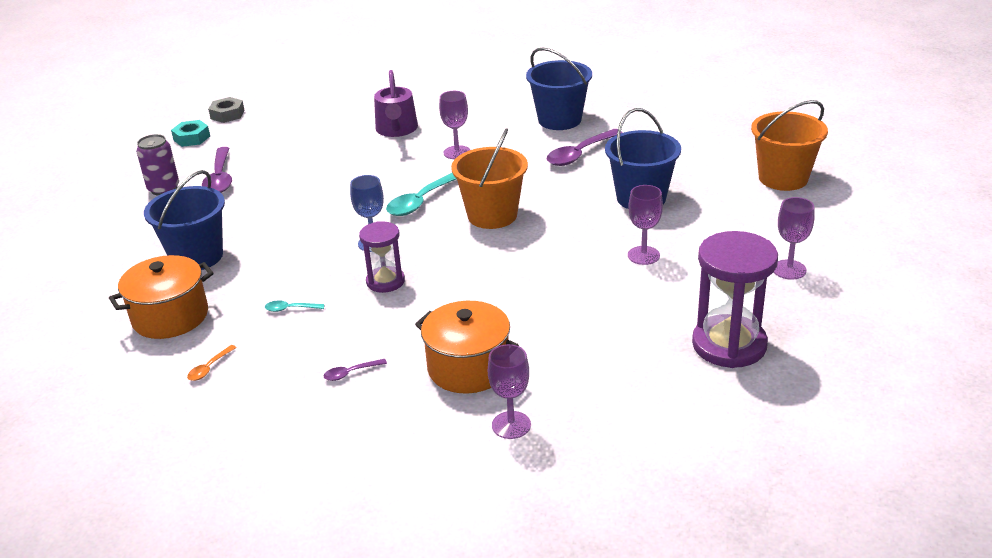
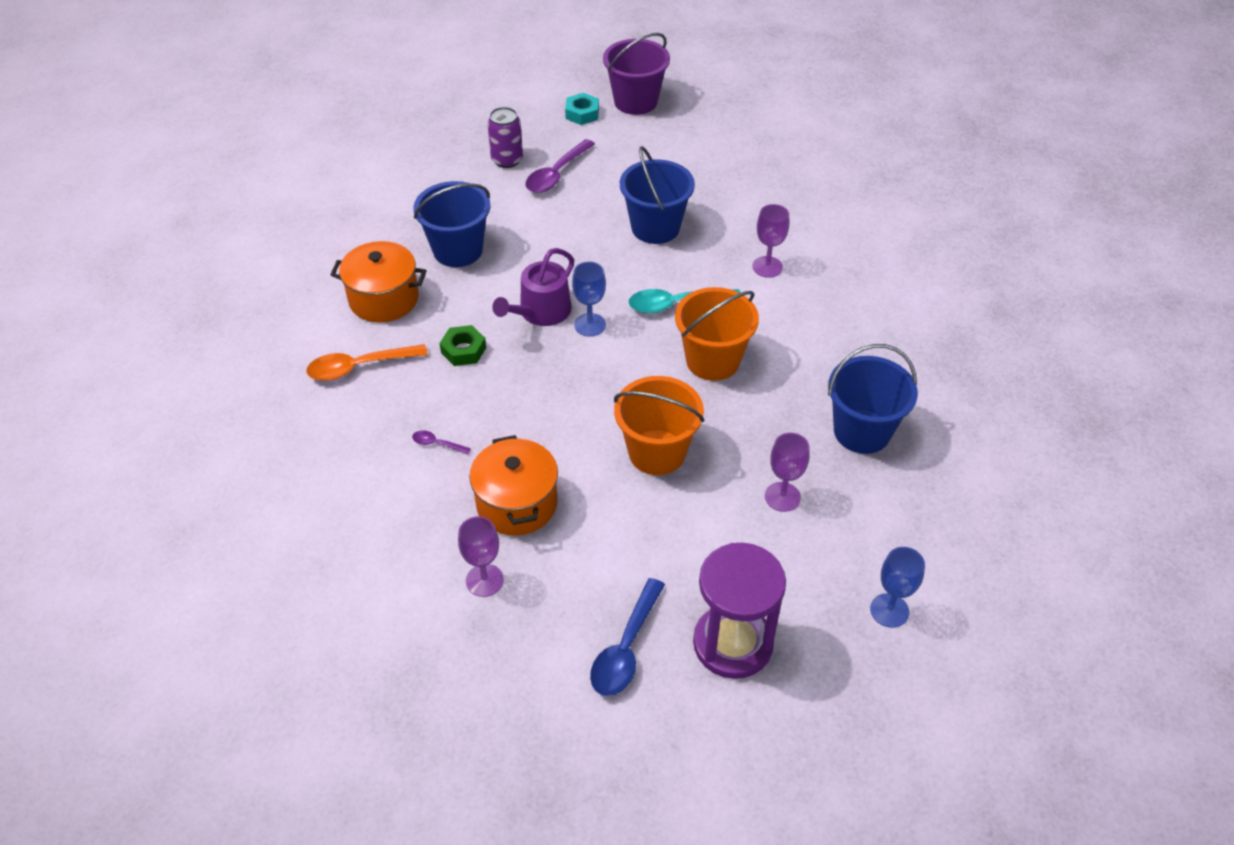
camera: 40 degrees right, 15 degrees up
(209, 368) = (359, 367): orange spoon -> orange spoon, size x2.07
(227, 114) = (635, 101): grey nut -> purple bucket
(290, 309) = (463, 350): turquoise spoon -> green nut
(385, 281) = (555, 372): purple hourglass -> none
(397, 130) = (748, 206): purple watering can -> purple watering can (541, 312)
(559, 120) = (904, 286): blue bucket -> blue bucket (655, 227)
(580, 154) = (872, 341): purple spoon -> none
(668, 393) = (626, 648): none -> blue spoon
(783, 178) = (1029, 505): orange bucket -> orange bucket (657, 452)
(789, 270) = (889, 610): purple goblet -> blue goblet

